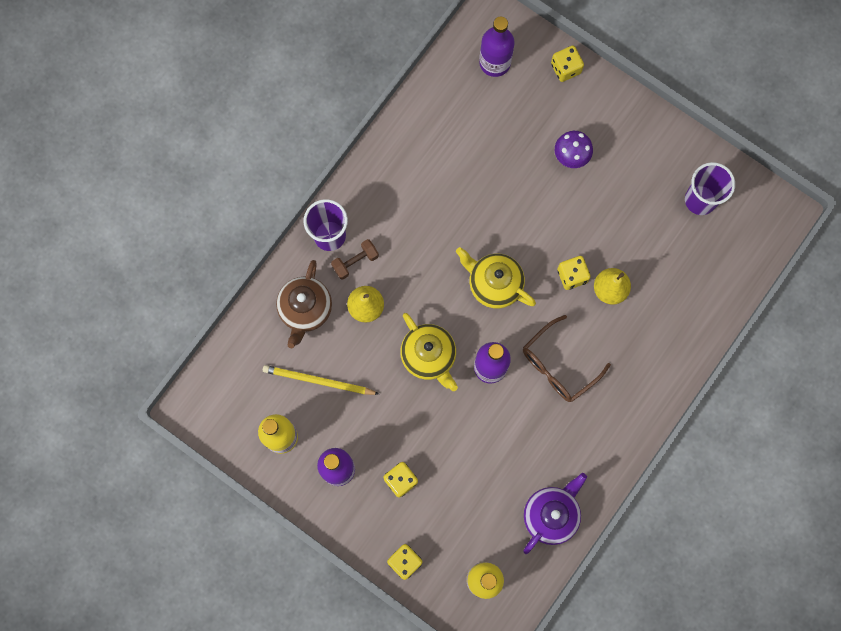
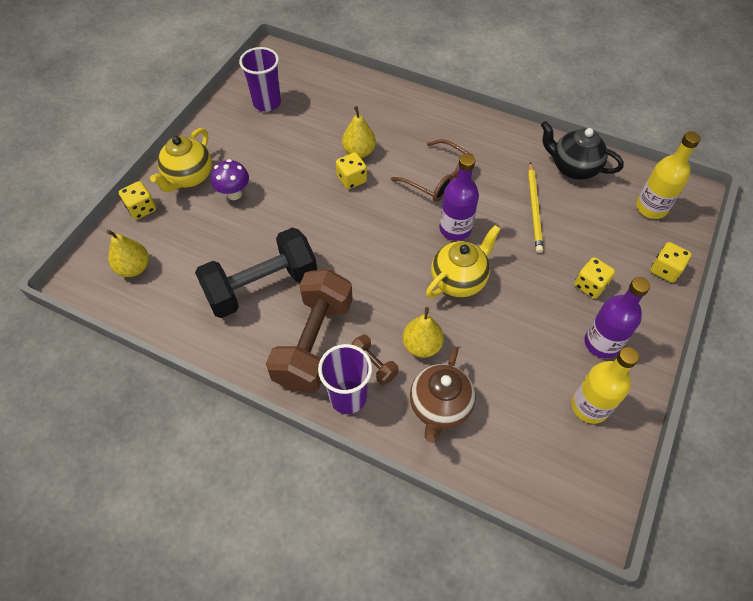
camera: 100 degrees left, 20 degrees down
(305, 310) = (440, 407): brown teapot -> brown teapot turned 105 degrees clockwise
(318, 381) = (516, 379): yellow pencil -> yellow pencil (534, 209)
(386, 214) = (313, 342): none -> brown dumbbell
(454, 174) = (261, 286): none -> black dumbbell
(494, 284) = (372, 236): yellow teapot -> yellow teapot (189, 177)
(495, 62) = (134, 268): purple bottle -> yellow pear
(551, 515) = (573, 168): purple teapot -> black teapot

